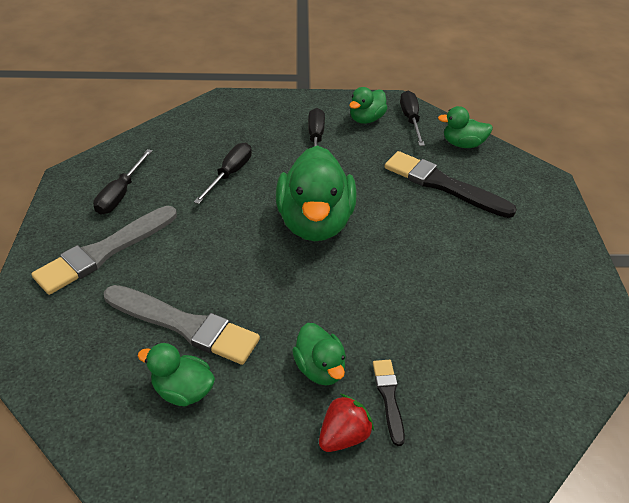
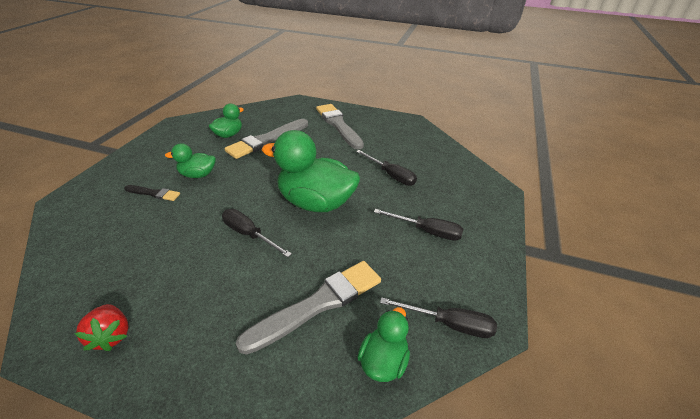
camera: 110 degrees right, 5 degrees down
(120, 194) = (387, 134): black screwdriver -> black screwdriver (249, 234)
(343, 435) = (153, 172): red strawberry -> red strawberry (111, 335)
(366, 119) = (456, 280): green duck -> none
(443, 185) = (318, 304): black brush -> grey brush

